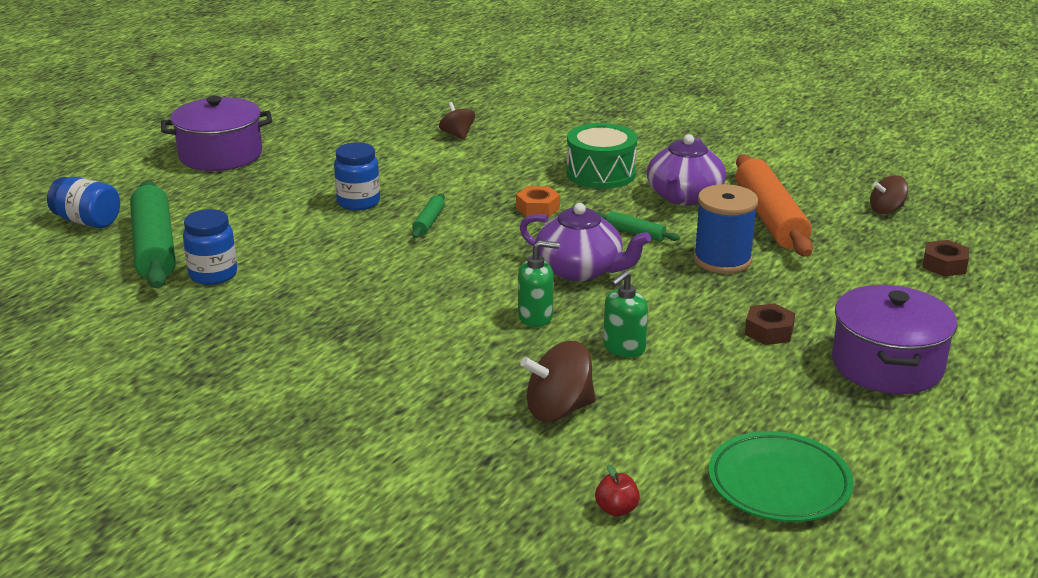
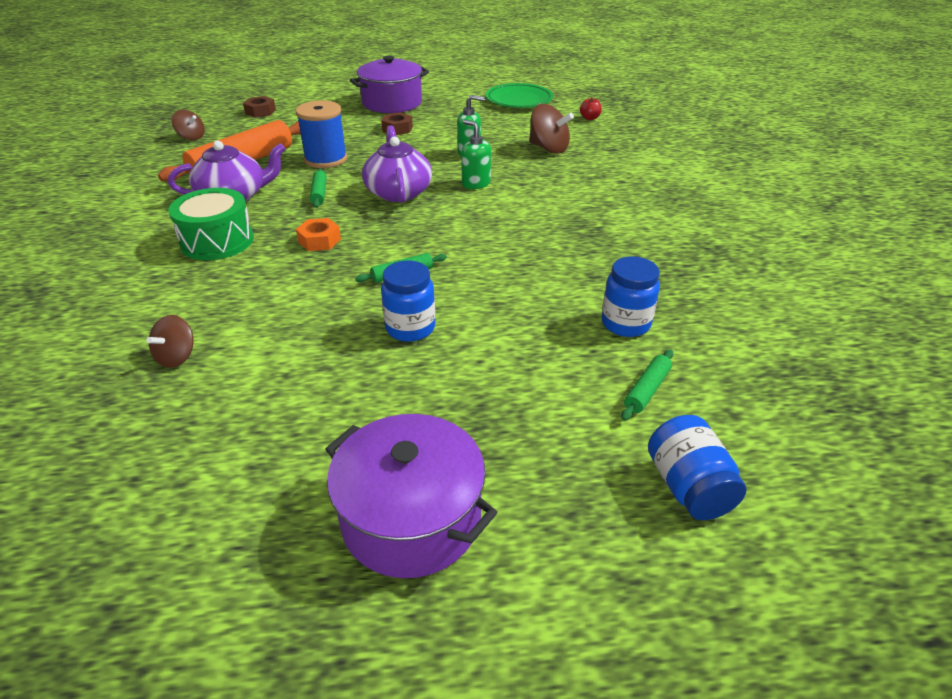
camera: 130 degrees left, 10 degrees up
(154, 247) = (647, 390): green rolling pin -> green rolling pin, size x0.44

